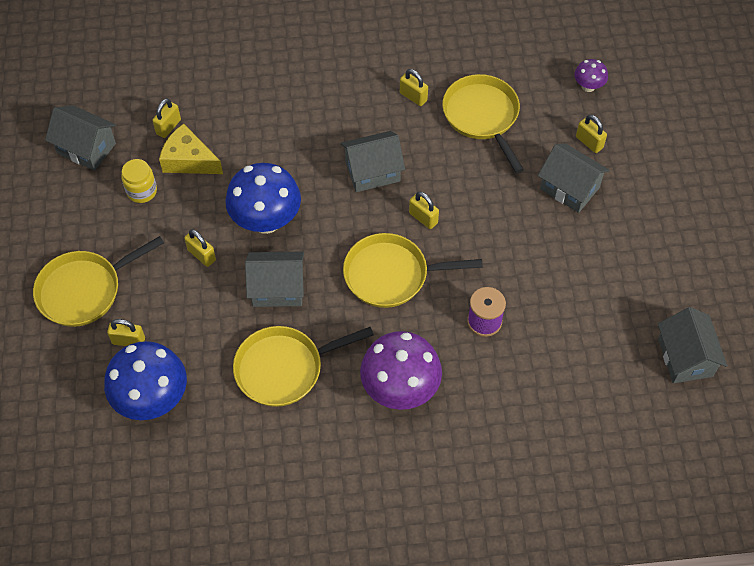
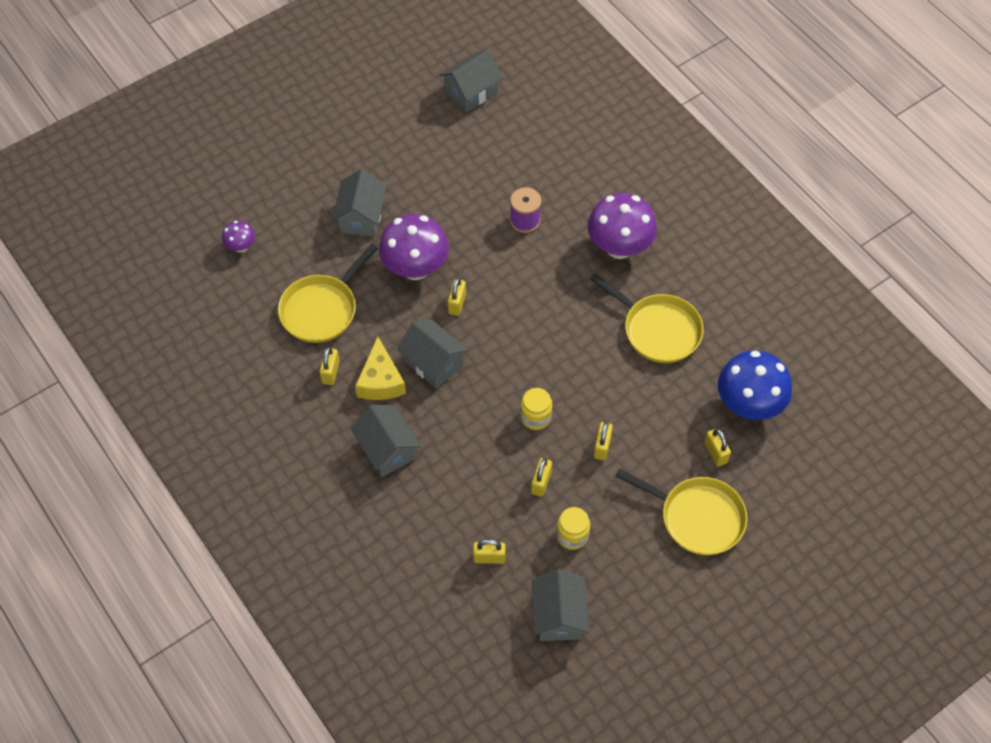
camera: 120 degrees left, 0 degrees up
(189, 160) = (514, 516): yellow cheese -> yellow cheese (380, 381)
(266, 220) = (535, 417): blue mushroom -> yellow jar
(277, 288) = (593, 372): grey house -> grey house (387, 449)
(391, 275) = (526, 300): yellow pan -> none
(483, 204) = (415, 268): none -> purple mushroom
(589, 142) = (304, 222): yellow padlock -> yellow padlock (541, 482)

